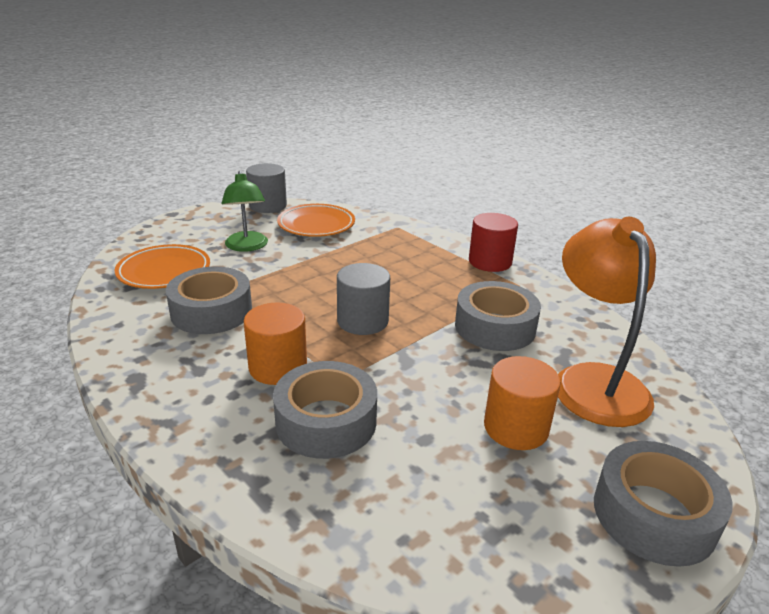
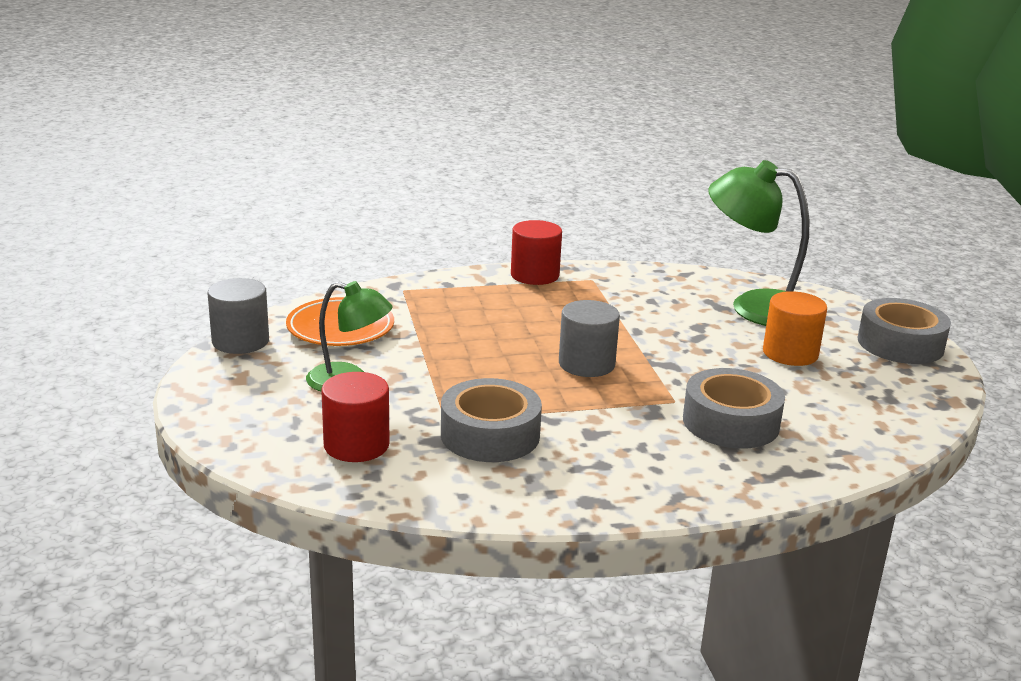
camera: 60 degrees left, 5 degrees down
(164, 271) = (356, 445): orange plate -> red cylinder
(278, 367) = (631, 424): orange cylinder -> none
(495, 327) = (650, 313): grey tape -> none
(594, 381) = (755, 306): orange lamp -> green lamp

